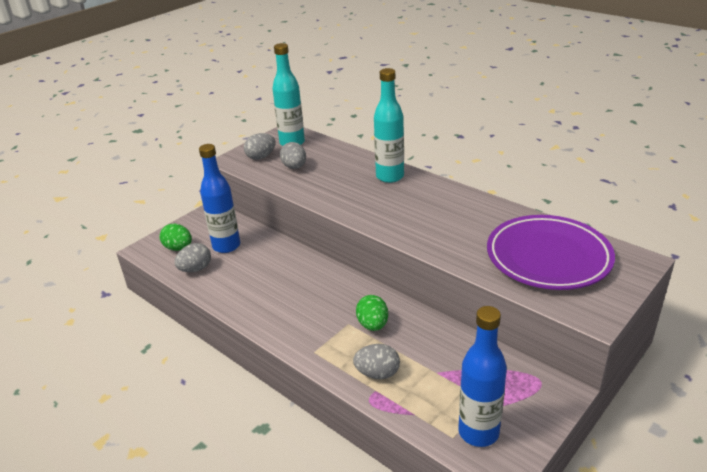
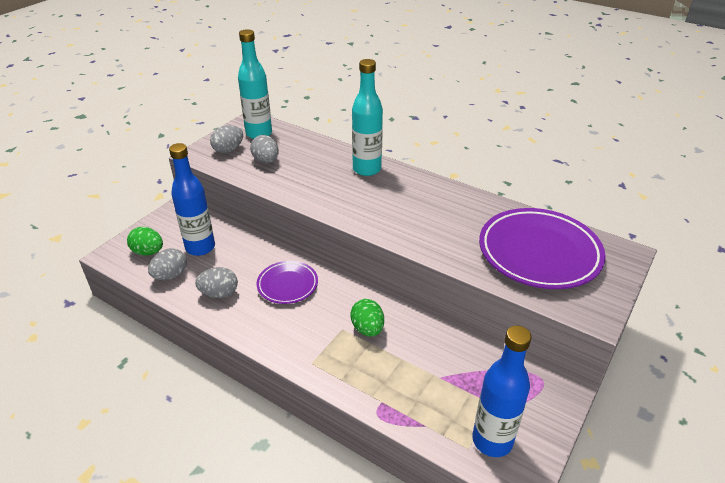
camera: 10 degrees left, 5 degrees up
(302, 282) = (287, 285): none -> purple plate
(377, 373) = (381, 383): grey egg -> grey egg (219, 293)

